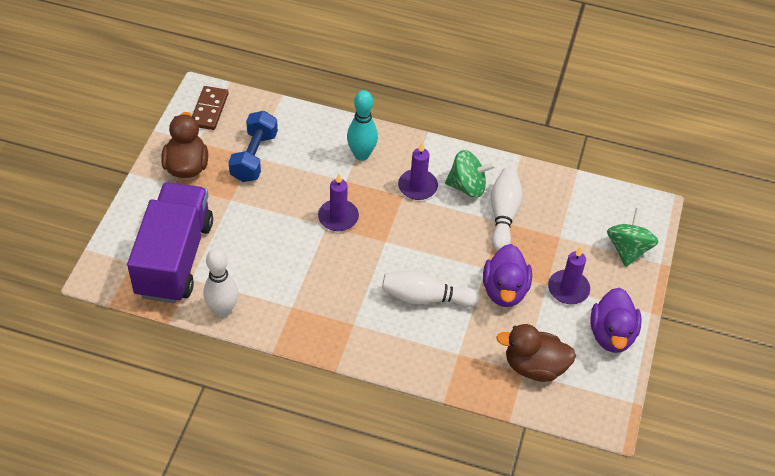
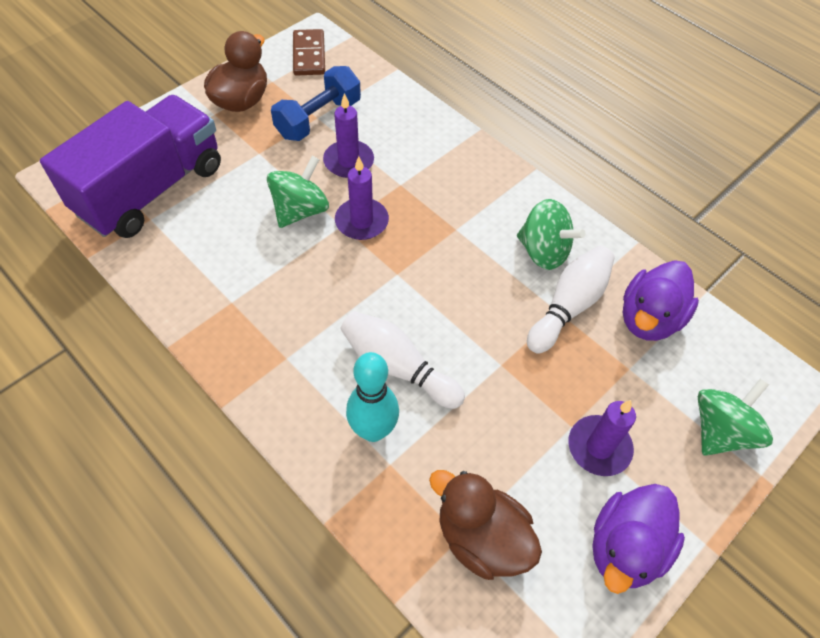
camera: 30 degrees right, 5 degrees up
(209, 110) = (309, 55): brown domino -> brown domino turned 45 degrees counterclockwise
(223, 310) = (153, 270): white bowling pin -> none
(291, 227) = (300, 210): none -> green spinning top
(361, 155) = (439, 163): turquoise bowling pin -> turquoise bowling pin (373, 430)
(417, 186) = (481, 226): purple candle -> purple candle (348, 161)
(504, 290) = (508, 406): purple duck -> purple duck (649, 318)

